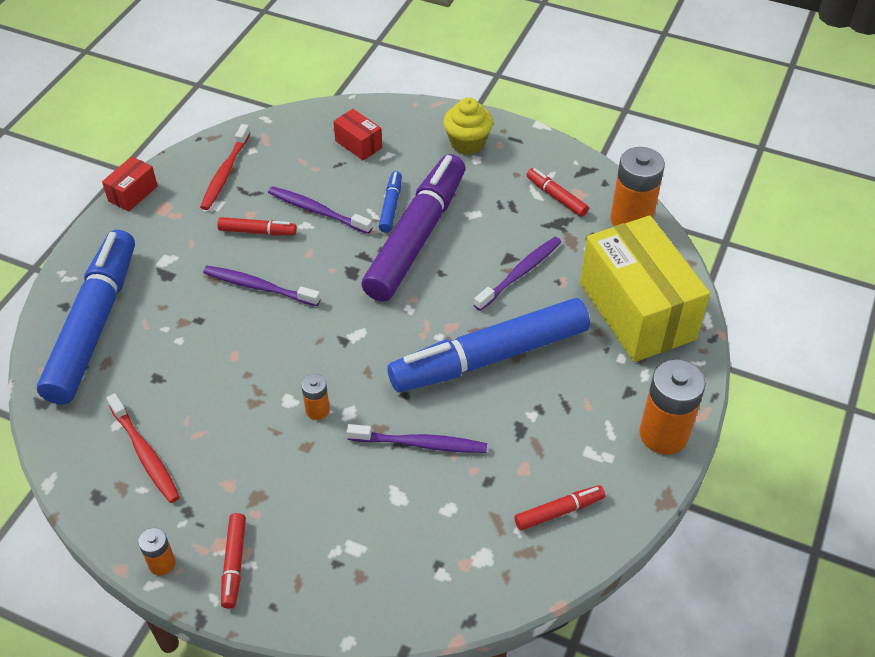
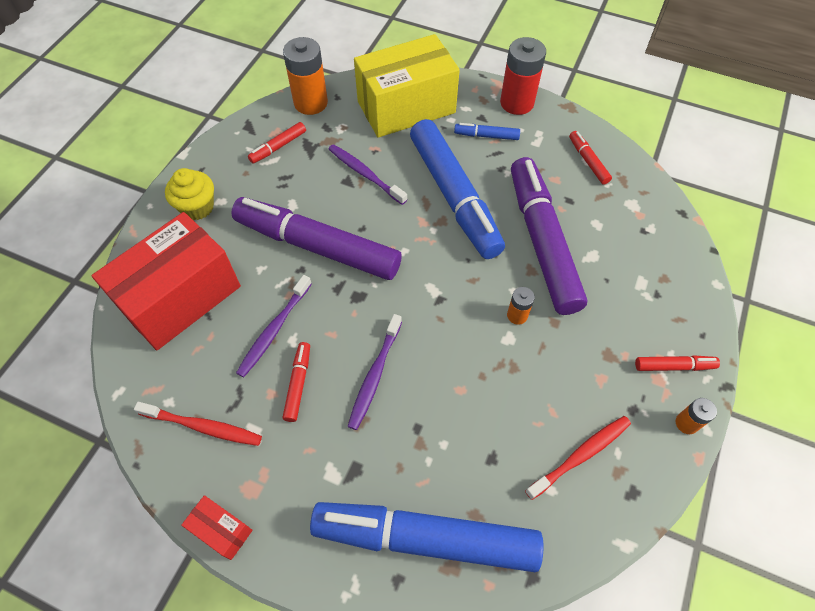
camera: 90 degrees left, 10 degrees up
(358, 144) = (181, 297): red box -> red box, size x2.36
(391, 206) = (275, 267): blue marker -> blue marker (486, 136)
(420, 444) = (542, 241): purple toothbrush -> purple marker
(663, 434) = (517, 103): orange battery -> red battery

